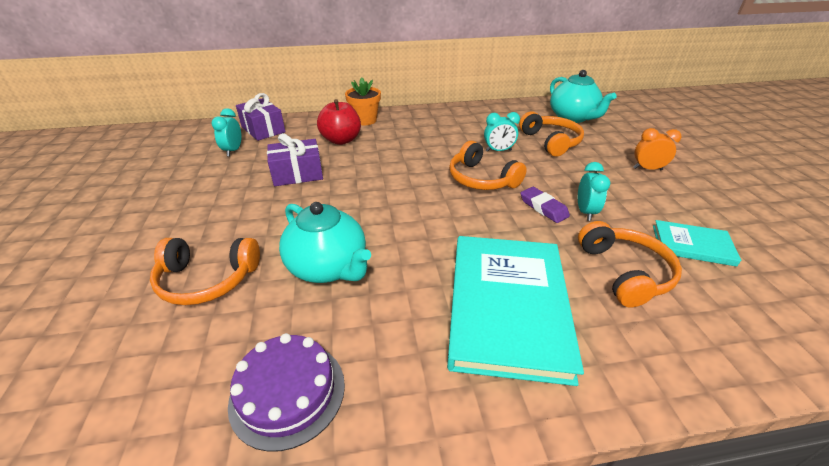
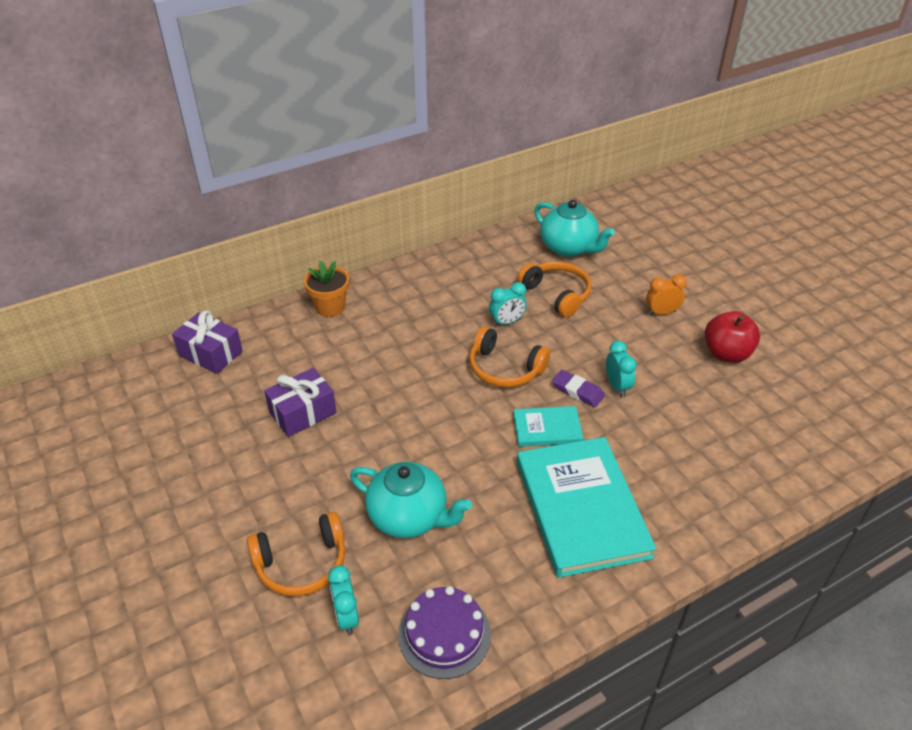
camera: 20 degrees left, 5 degrees up
(233, 151) = (199, 397): turquoise clock -> turquoise clock (346, 617)
(341, 140) = (321, 348): red apple -> red apple (726, 354)
(624, 272) = (665, 446): orange headphones -> none
(692, 245) = (714, 401): turquoise book -> turquoise book (547, 428)

